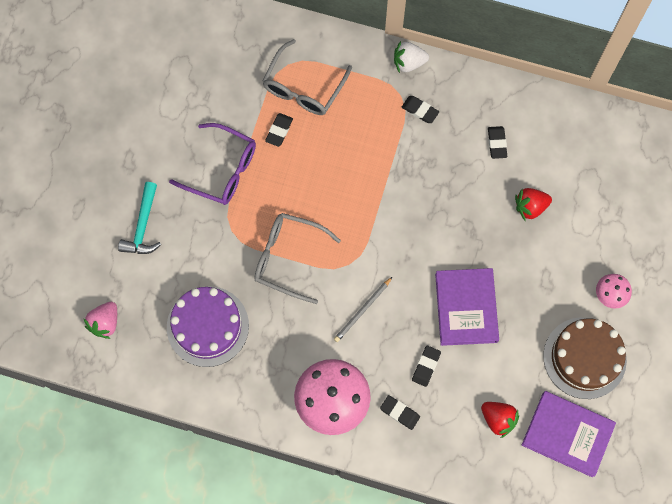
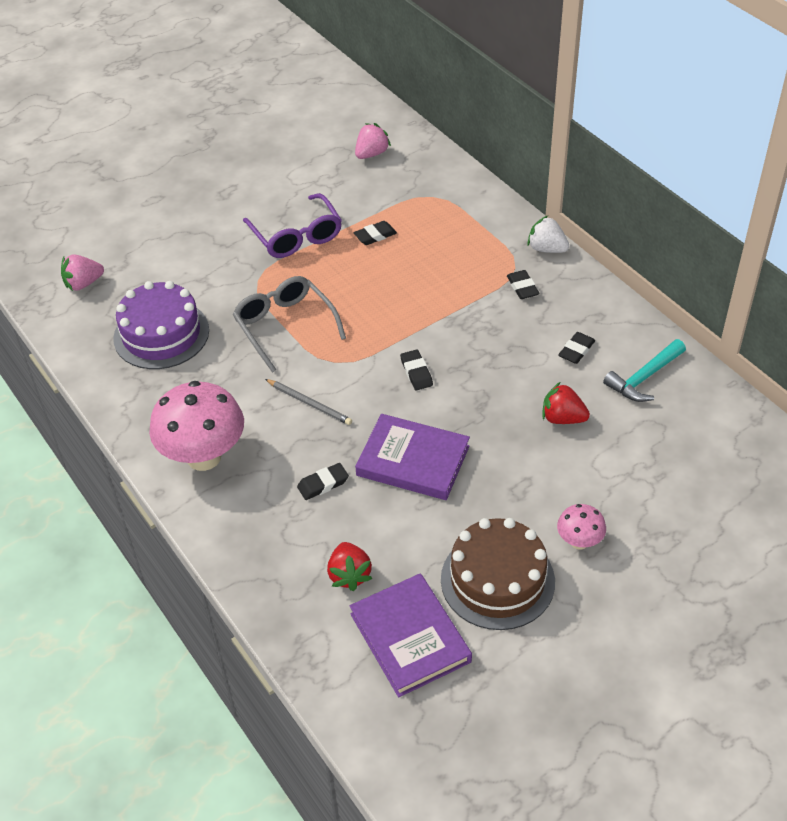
camera: 40 degrees right, 25 degrees down
(143, 226) = (189, 238): turquoise hammer -> turquoise hammer (644, 378)
(206, 49) = (371, 154): none -> pink strawberry
(303, 87) = (429, 218): grey glasses -> none
(362, 310) = (309, 403): grey pencil -> grey pencil turned 135 degrees counterclockwise
(399, 413) = (257, 505): black eraser -> black eraser (416, 372)
(466, 308) = (413, 461): purple book -> purple book turned 75 degrees clockwise

